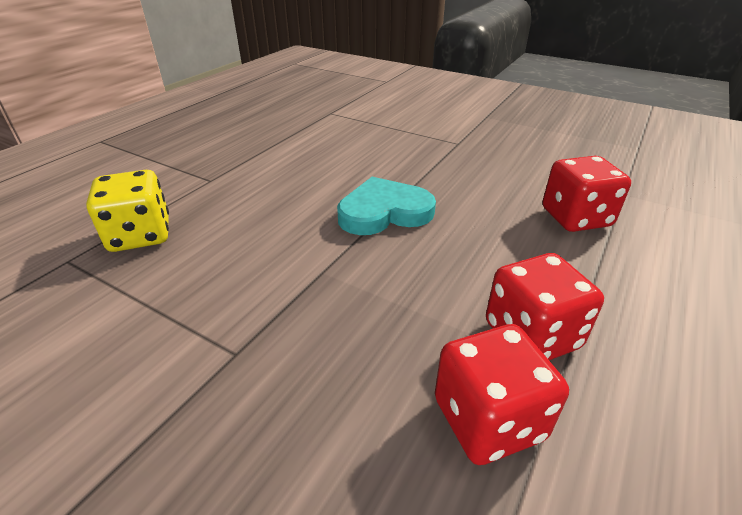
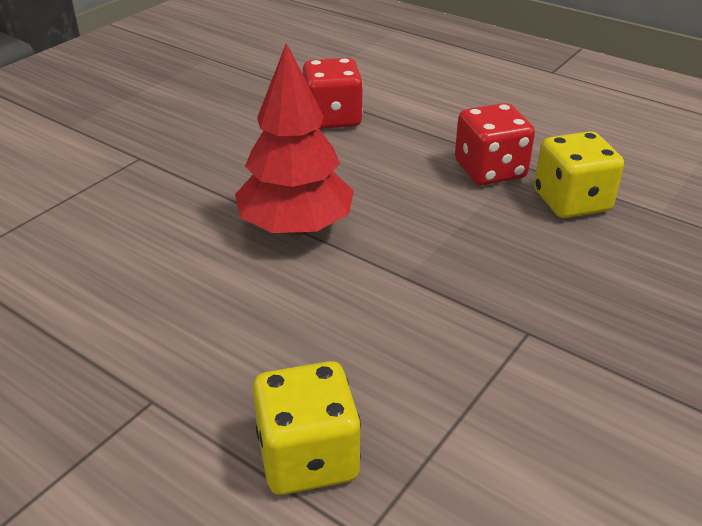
camera: 85 degrees left, 0 degrees up
(384, 212) = (296, 227): turquoise heart -> red tree
(488, 419) = (571, 202): red dice -> yellow dice

